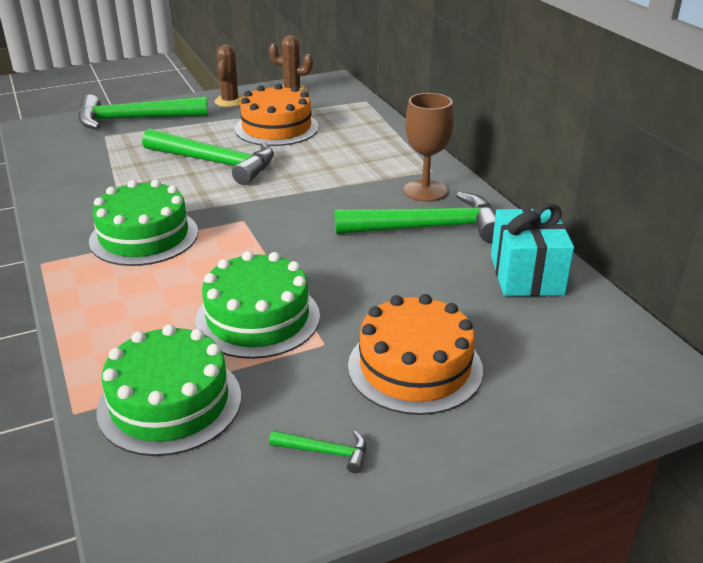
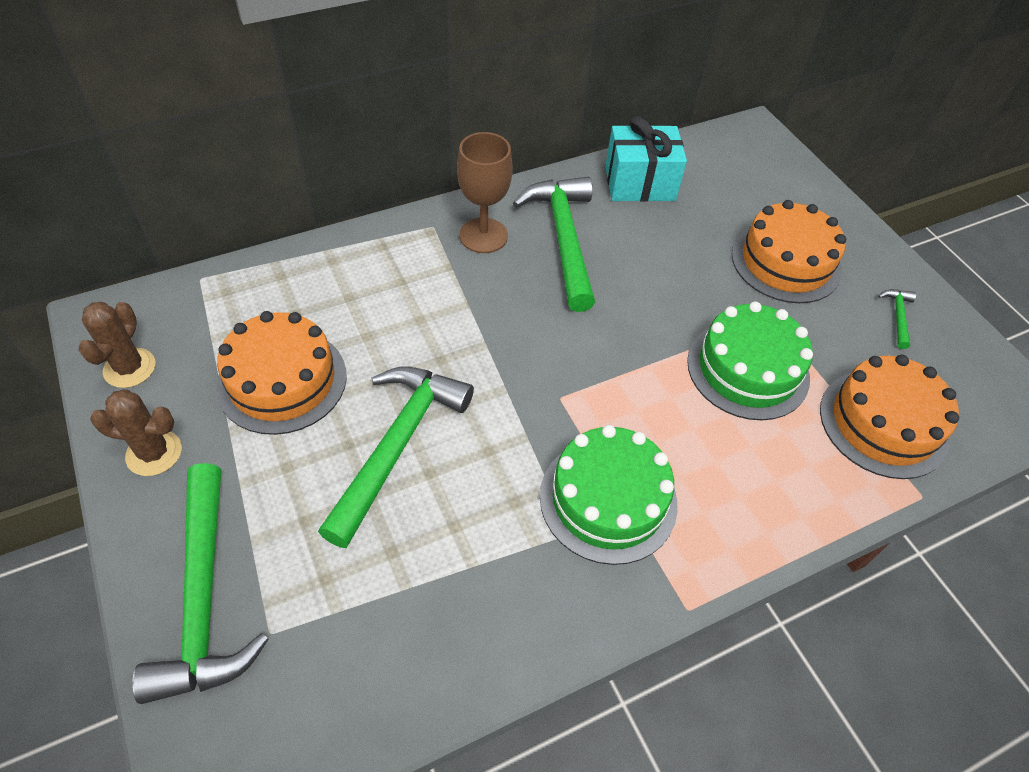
camera: 95 degrees left, 20 degrees up
(170, 403) = (883, 423): green cake -> orange cake

